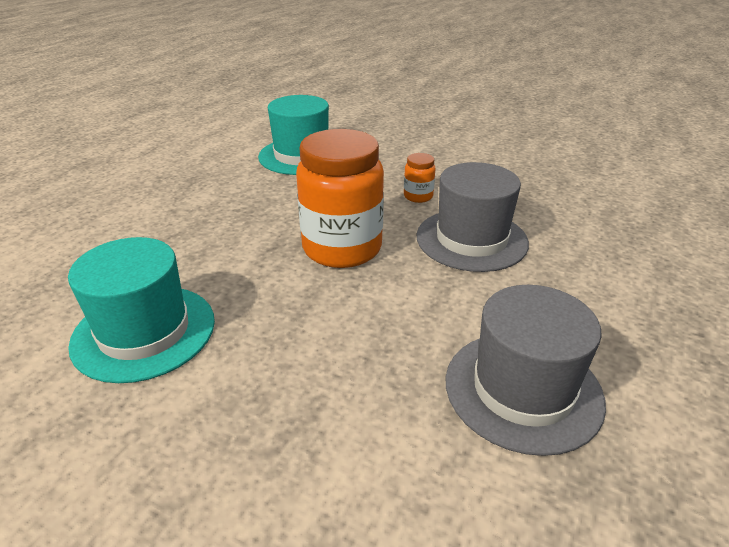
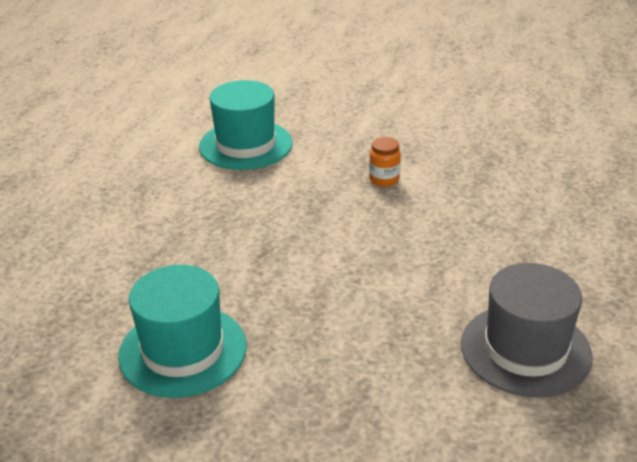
camera: 10 degrees left, 0 degrees up
(342, 248) = (330, 245): orange jar -> none
(471, 239) = (449, 220): grey hat -> none

